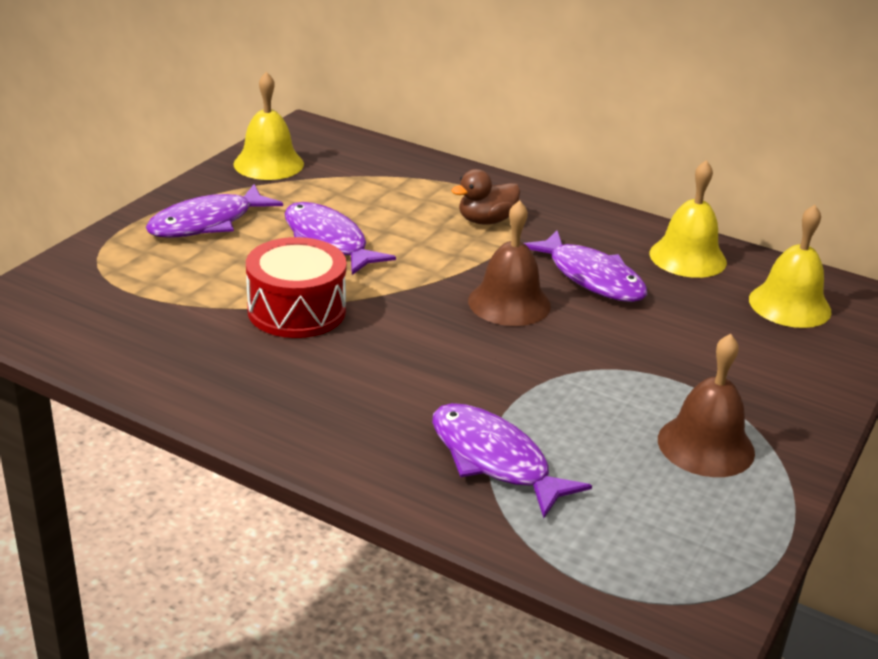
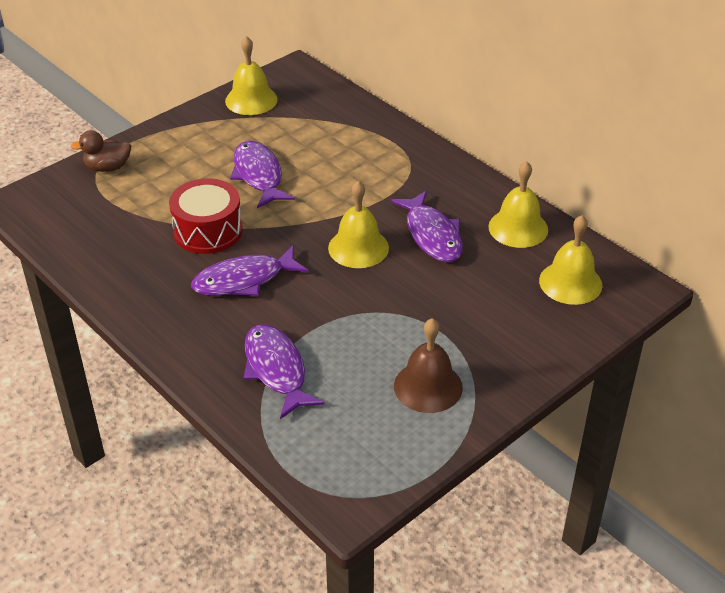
camera: 20 degrees right, 10 degrees up
(207, 223) = (183, 148): purple fish -> purple fish (244, 280)
(486, 220) = (383, 173): brown duck -> brown duck (108, 167)
(509, 303) = (358, 247): brown bell -> yellow bell

